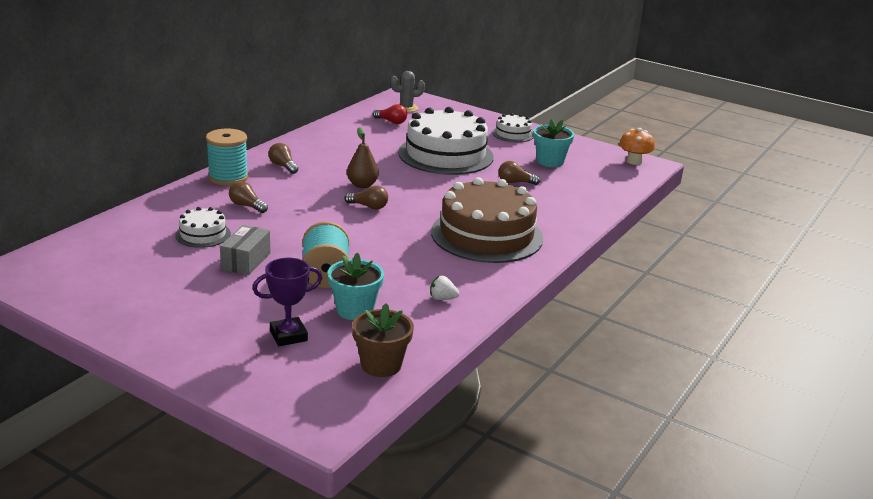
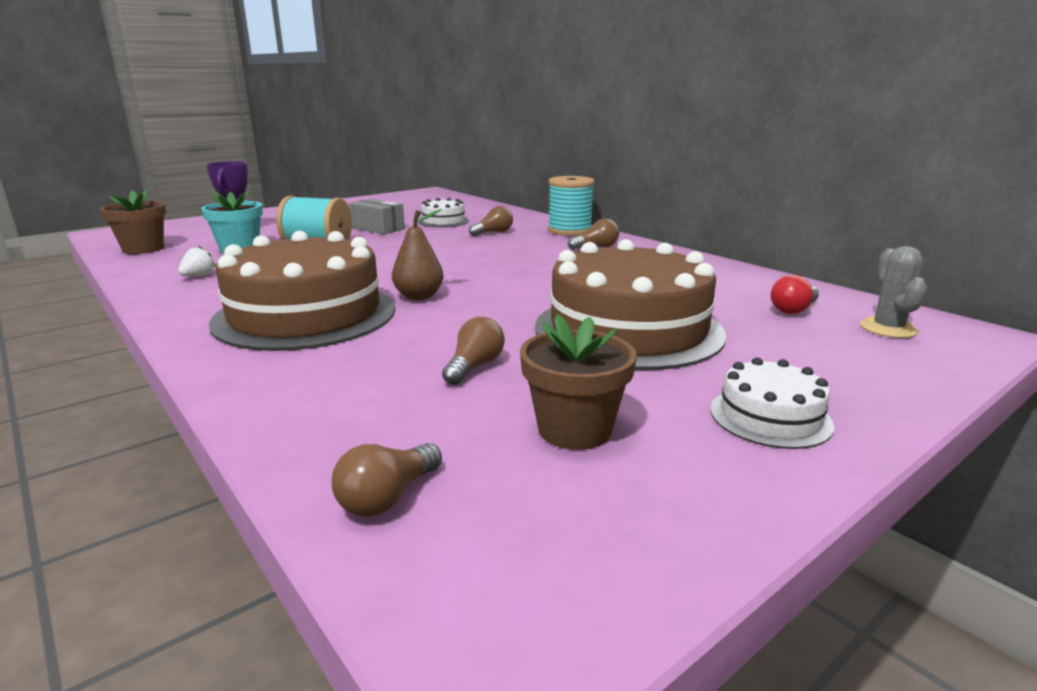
camera: 110 degrees right, 5 degrees down
(362, 185) = (522, 272): brown pear -> brown pear (419, 297)
(368, 206) = (454, 270): brown light bulb -> brown light bulb (387, 497)
(445, 155) = (628, 329): white cake -> brown cake
(550, 161) = (574, 429): turquoise flower pot -> brown flower pot
(634, 161) = (539, 613): orange mushroom -> none

